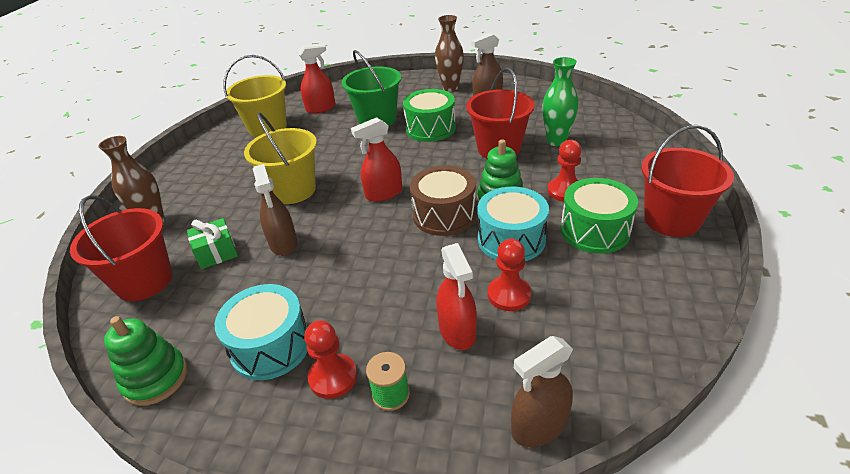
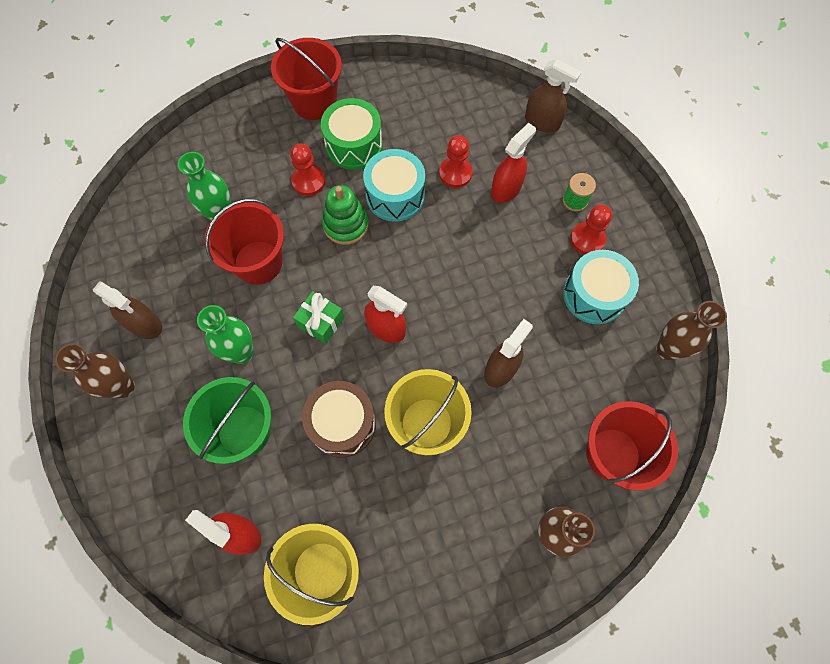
camera: 125 degrees left, 30 degrees up
(155, 378) = (667, 349): green stacking toy -> brown vase
(216, 253) = (546, 420): green gift -> green gift (321, 322)
(430, 128) = (242, 353): green drum -> green vase
(444, 215) = (390, 258): brown drum -> brown drum (342, 423)

